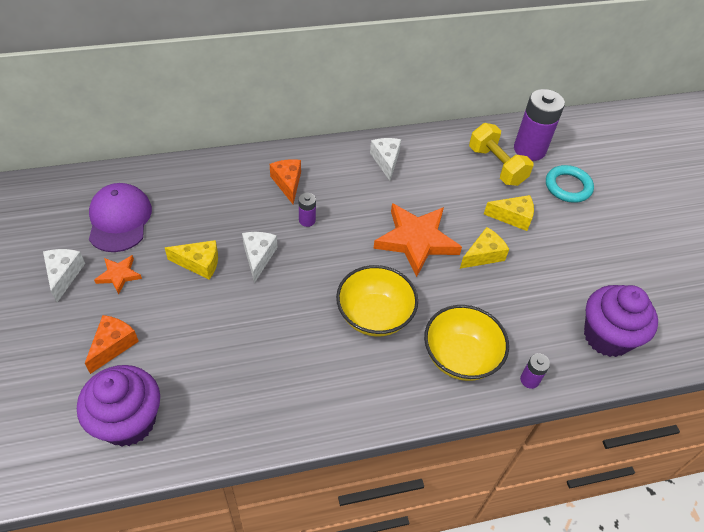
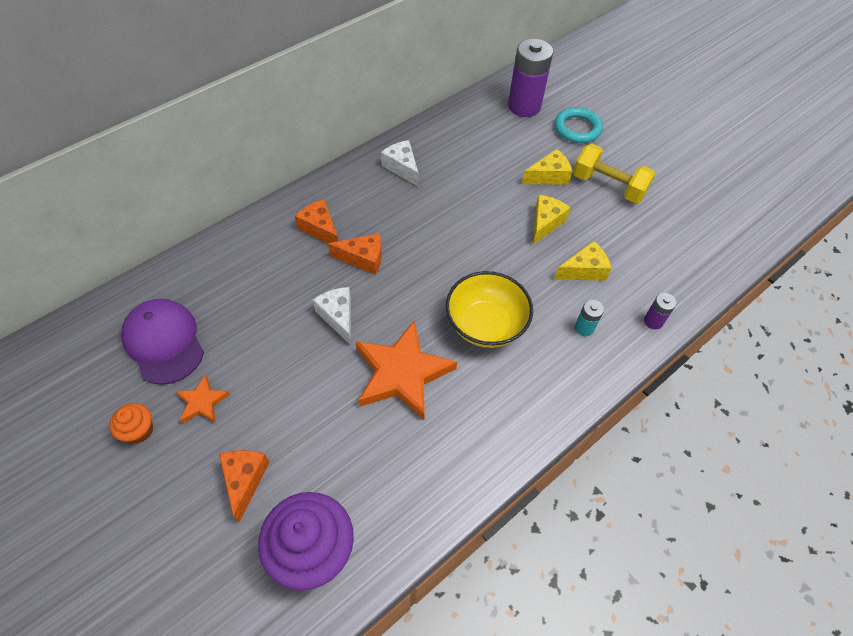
camera: 25 degrees left, 5 degrees up
(64, 275) = (139, 430): white cheese -> orange cupcake
(199, 263) = (281, 351): yellow cheese -> yellow cheese (584, 270)
(307, 220) = (363, 259): purple battery -> orange cheese
(416, 240) = (478, 235): orange star -> orange star (402, 373)
(460, 357) = (584, 328): yellow bowl -> turquoise battery
(496, 166) = (505, 133): yellow dumbbell -> yellow dumbbell (608, 186)
(607, 336) = (689, 252): purple cupcake -> none

